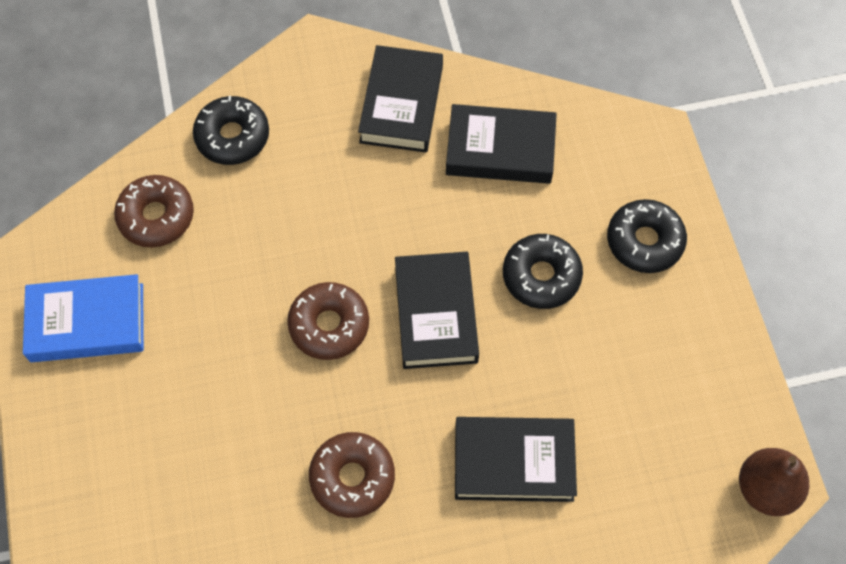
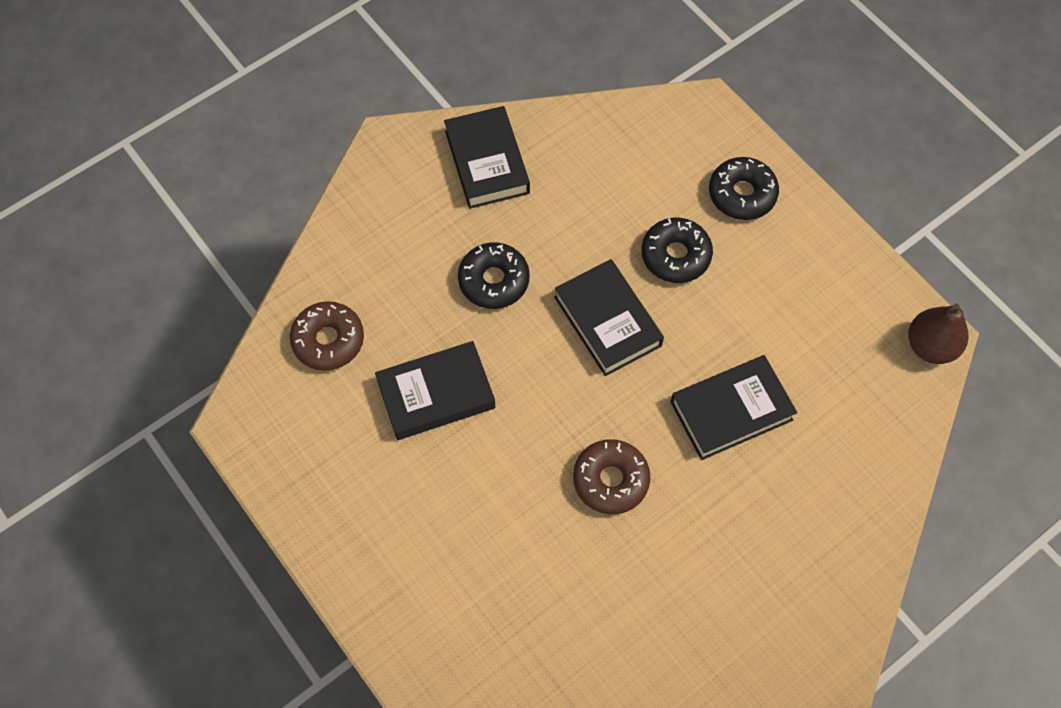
camera: 25 degrees left, 0 degrees up
(87, 323) = (318, 454): blue book -> none
(232, 136) = (357, 246): black donut -> black donut (494, 280)
(329, 325) = (525, 367): brown donut -> none
(500, 149) = (588, 167): black book -> black book (436, 394)

